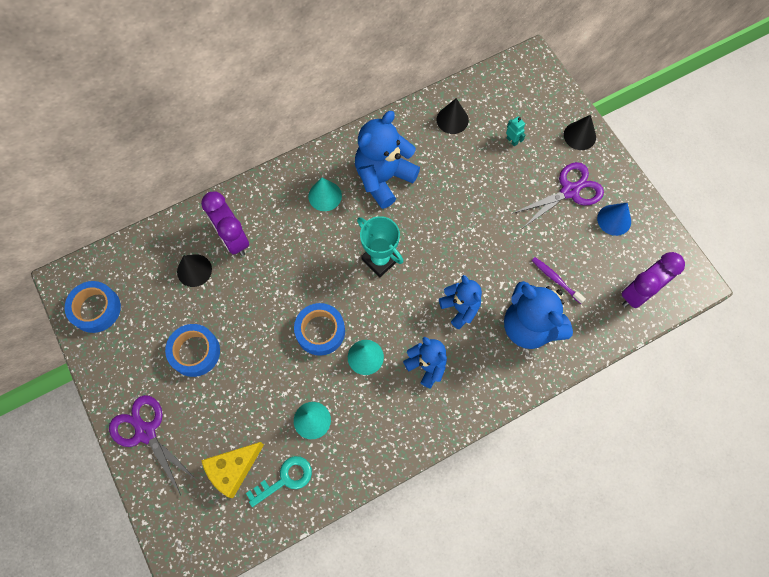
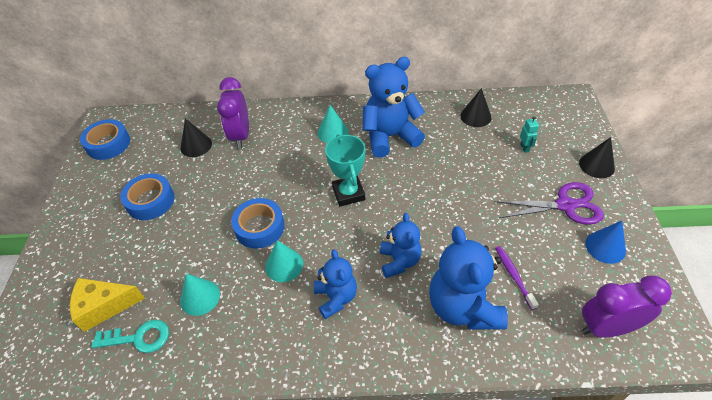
camera: 30 degrees right, 20 degrees down
(146, 432) = (65, 244): purple scissors -> none

